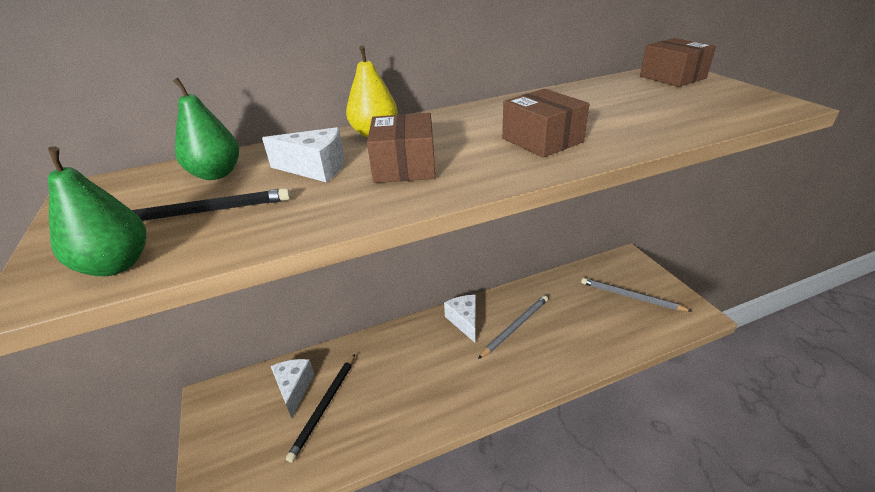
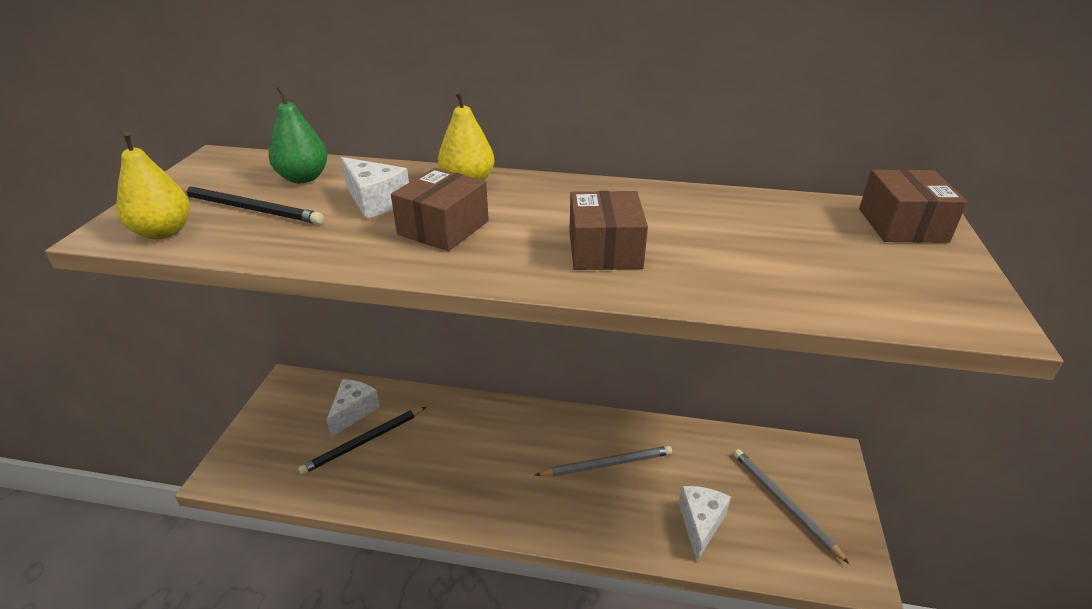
camera: 30 degrees right, 0 degrees up
(117, 265) = (163, 232): green pear -> yellow pear
(464, 321) = (558, 430): white cheese -> white cheese (700, 524)

